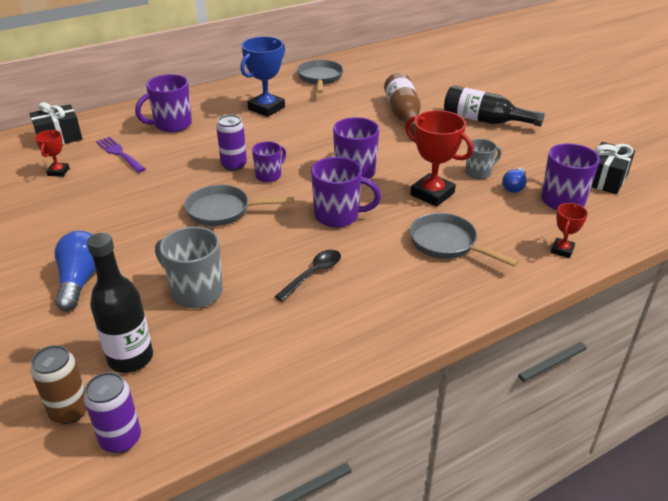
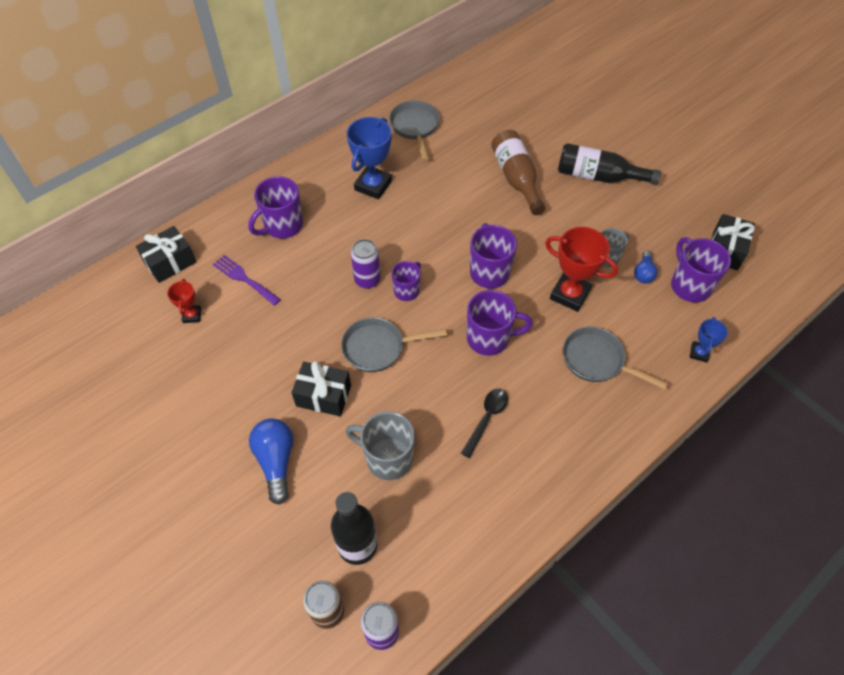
camera: 10 degrees left, 20 degrees up
(153, 238) = (323, 396): none -> black gift
(562, 250) = (699, 353): red trophy -> blue trophy

